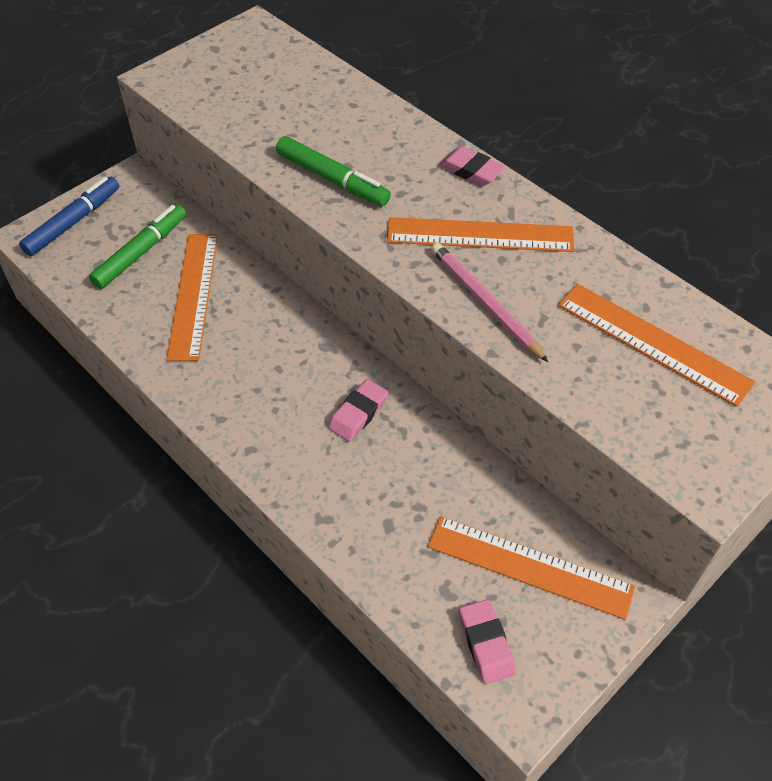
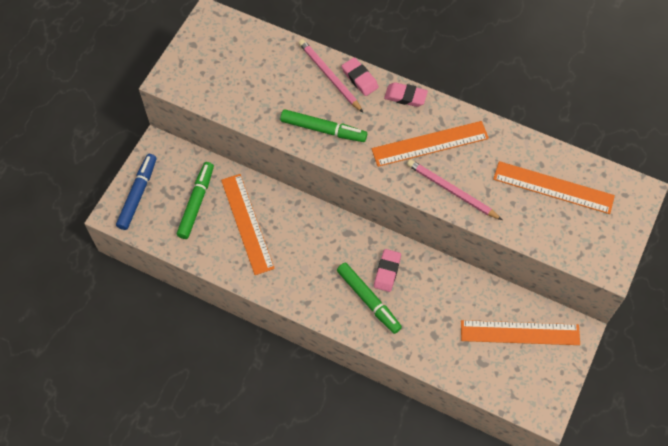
camera: 20 degrees left, 10 degrees up
(311, 443) = (368, 300): none -> green marker
(374, 122) = (329, 76): none -> pink pencil
(486, 643) = (513, 384): pink eraser -> pink eraser (359, 79)

